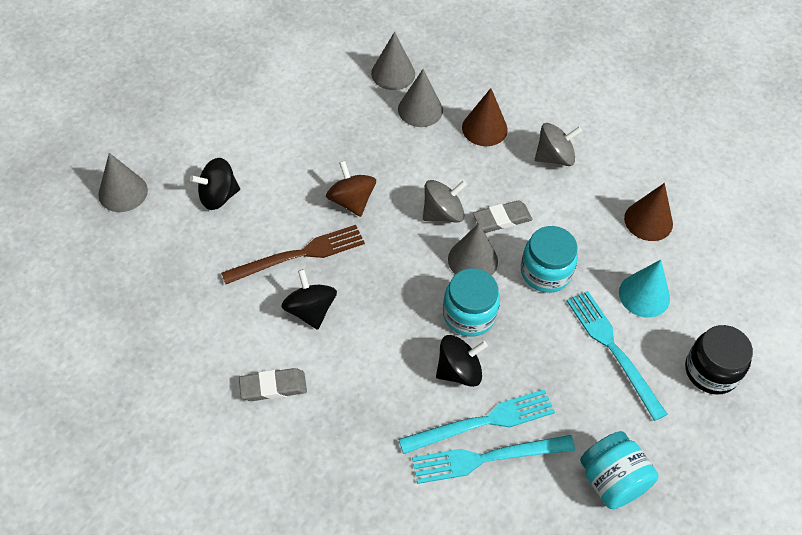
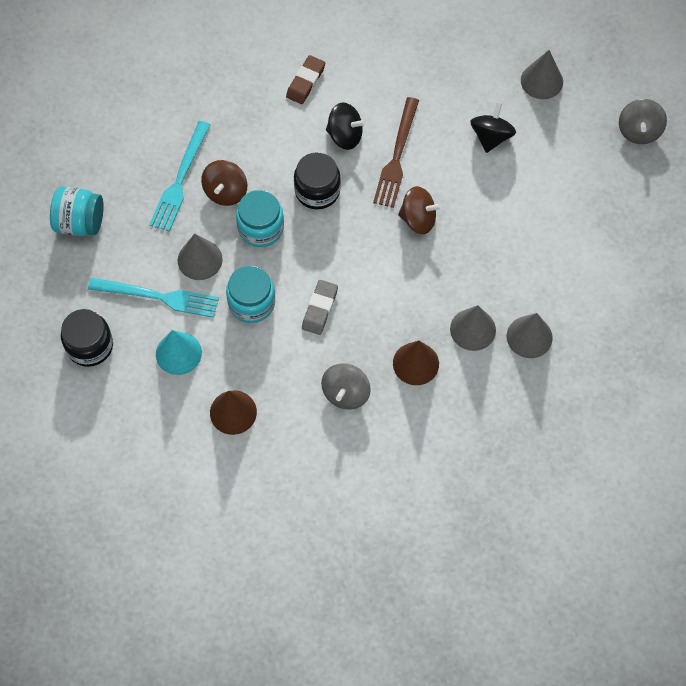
camera: 130 degrees right, 10 degrees up
(273, 387) = (306, 82): grey eraser -> brown eraser
(390, 295) = (317, 191): none -> black jar
(443, 213) = (357, 272): grey spinning top -> grey spinning top (639, 131)
(459, 371) = (225, 192): black spinning top -> brown spinning top
(473, 260) = (301, 262): grey cone -> grey cone (200, 259)
(487, 458) = (156, 165): turquoise fork -> none

